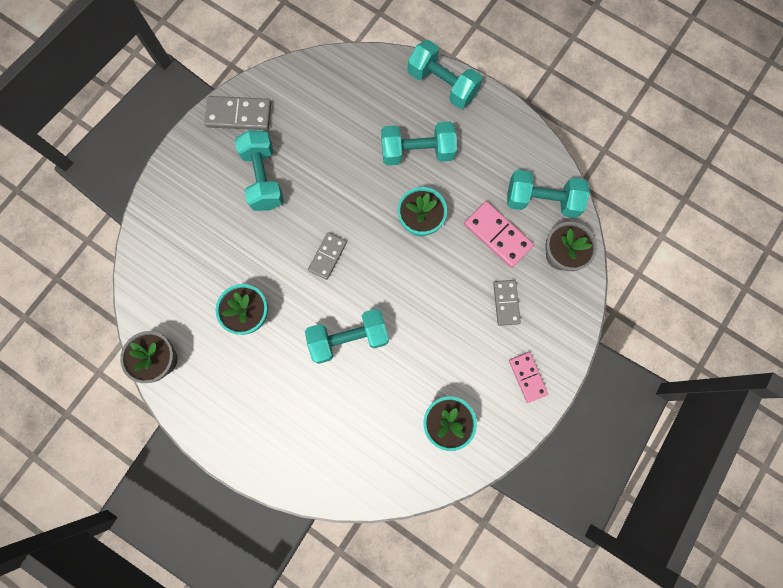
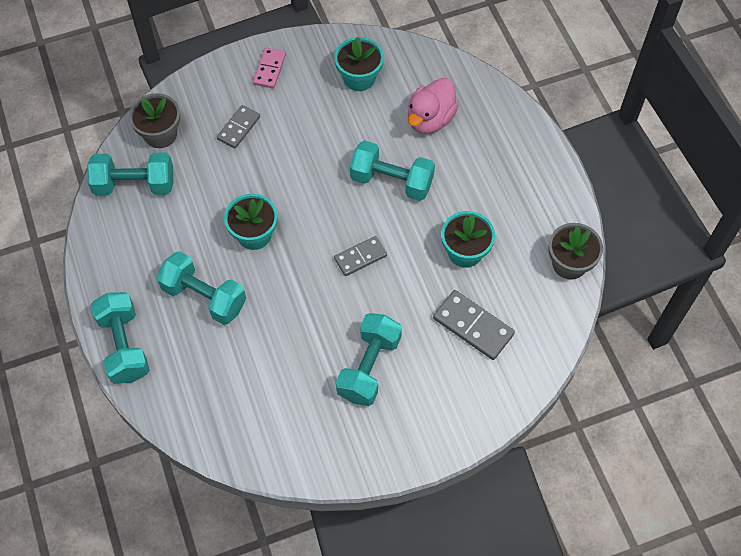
camera: 145 degrees left, 15 degrees down
(239, 115) = (348, 450): grey domino -> grey domino (473, 326)
(357, 421) = (430, 119): none -> pink duck
(497, 235) = (198, 181): pink domino -> none
(542, 200) = (135, 184): turquoise dumbbell -> turquoise dumbbell turned 45 degrees counterclockwise

